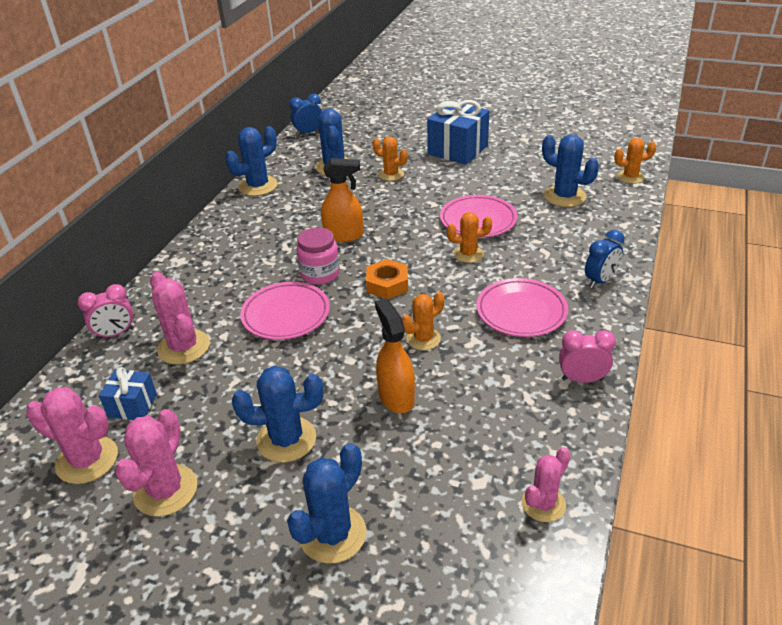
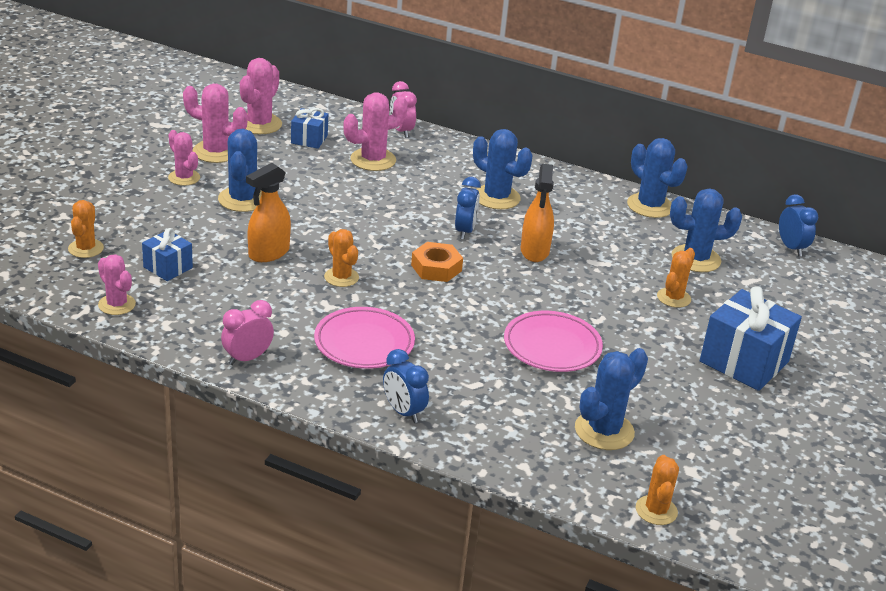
camera: 90 degrees right, 5 degrees down
(239, 509) = (184, 178): none -> pink cactus
(286, 315) = (402, 209): pink plate -> none
(320, 274) = (465, 231): pink jar -> blue clock
(332, 534) = (141, 211): blue cactus -> blue cactus (496, 197)
(396, 397) = (268, 253): orange spray bottle -> orange spray bottle turned 150 degrees clockwise
(452, 475) = (168, 267): none -> blue gift
(468, 254) = (480, 327): orange cactus -> orange cactus (86, 248)
(582, 379) = (247, 358): pink clock -> pink clock turned 135 degrees counterclockwise

